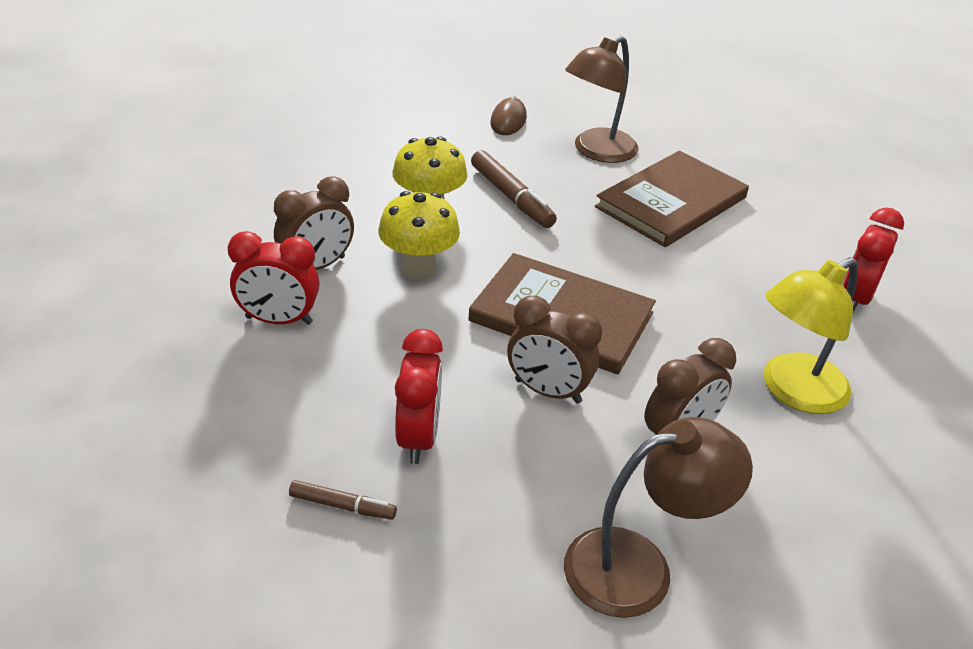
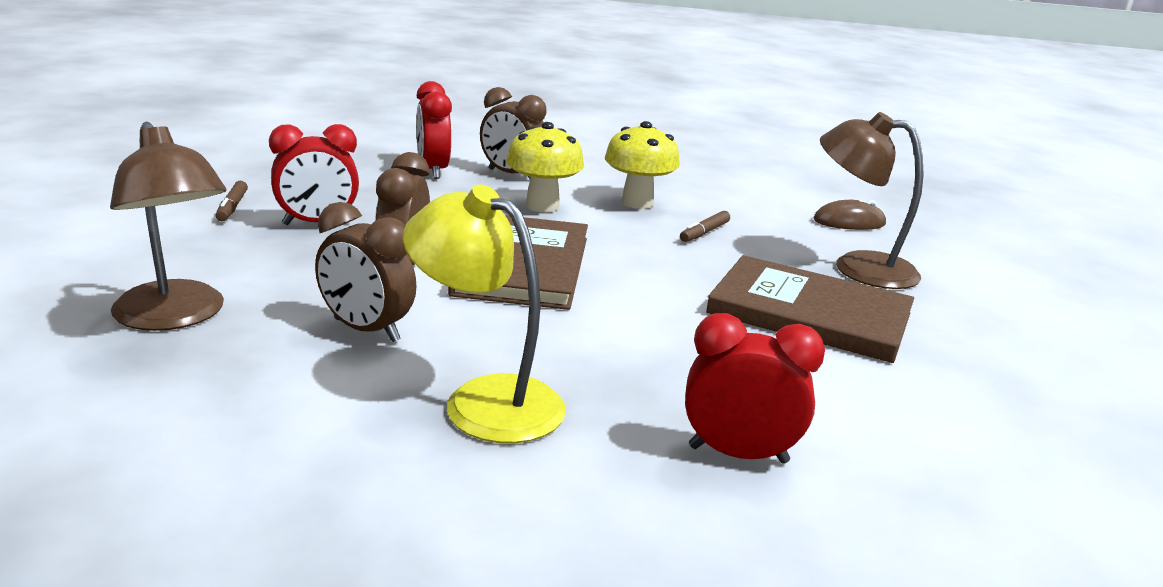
camera: 70 degrees right, 15 degrees down
(511, 197) = (704, 232): brown marker -> brown marker, size x0.57

